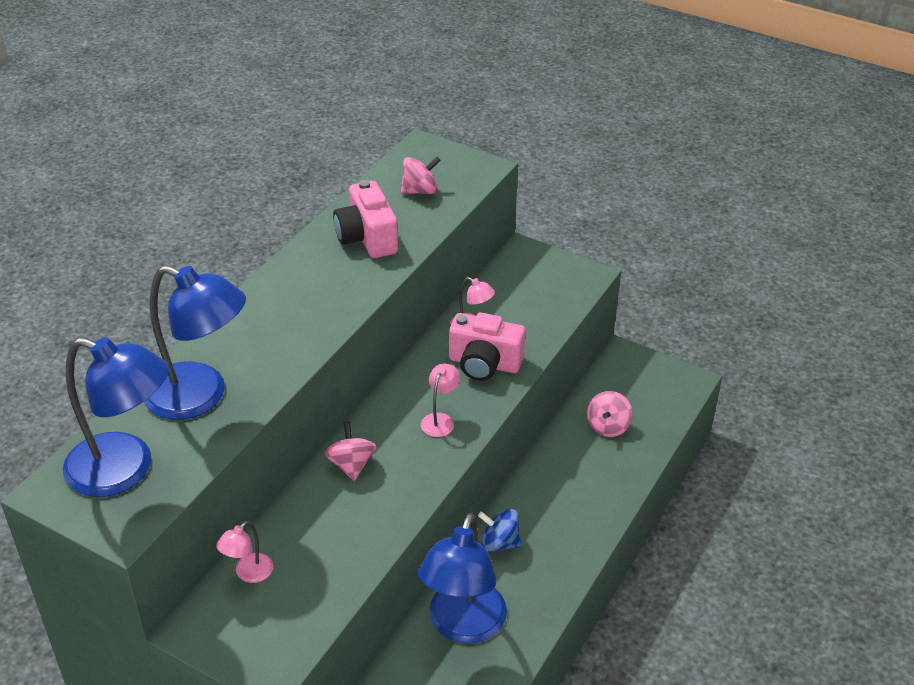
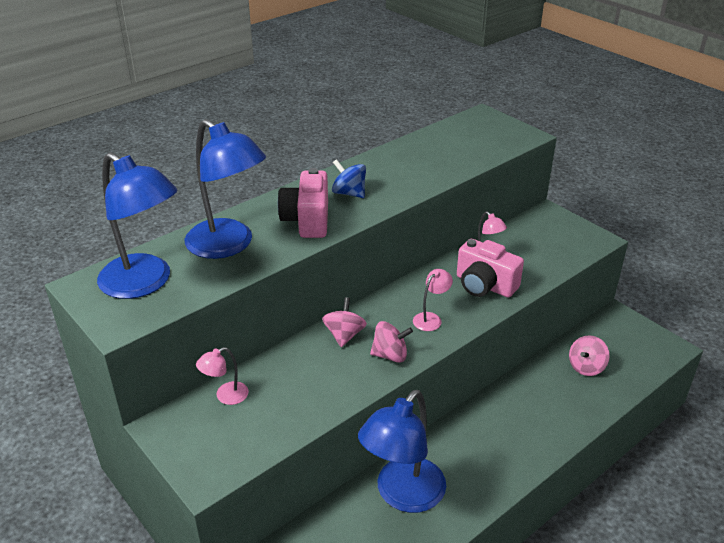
camera: 20 degrees right, 5 degrees down
(367, 238) = (411, 165): pink camera -> pink camera (307, 220)
(420, 191) = (468, 142): pink spinning top -> pink spinning top (390, 355)
(499, 543) = (459, 436): blue spinning top -> blue spinning top (349, 193)

